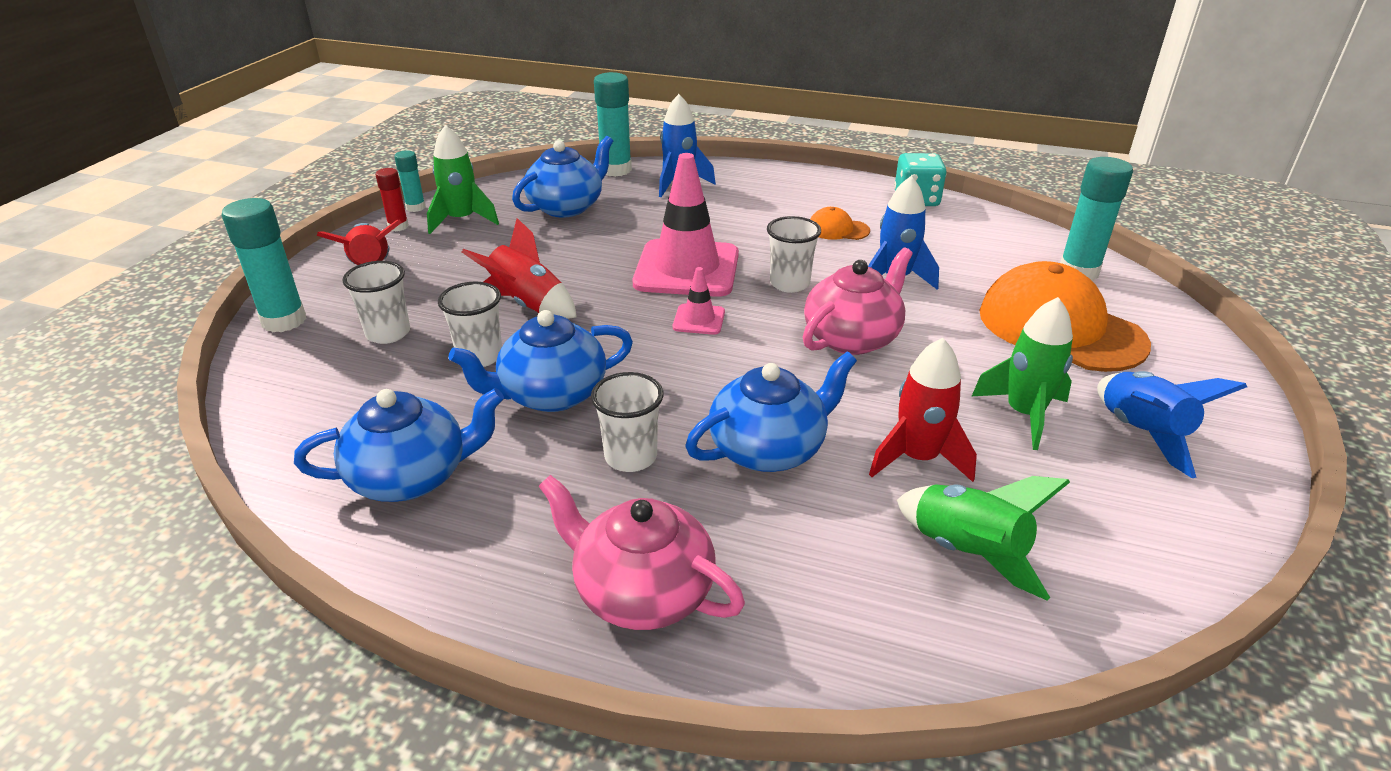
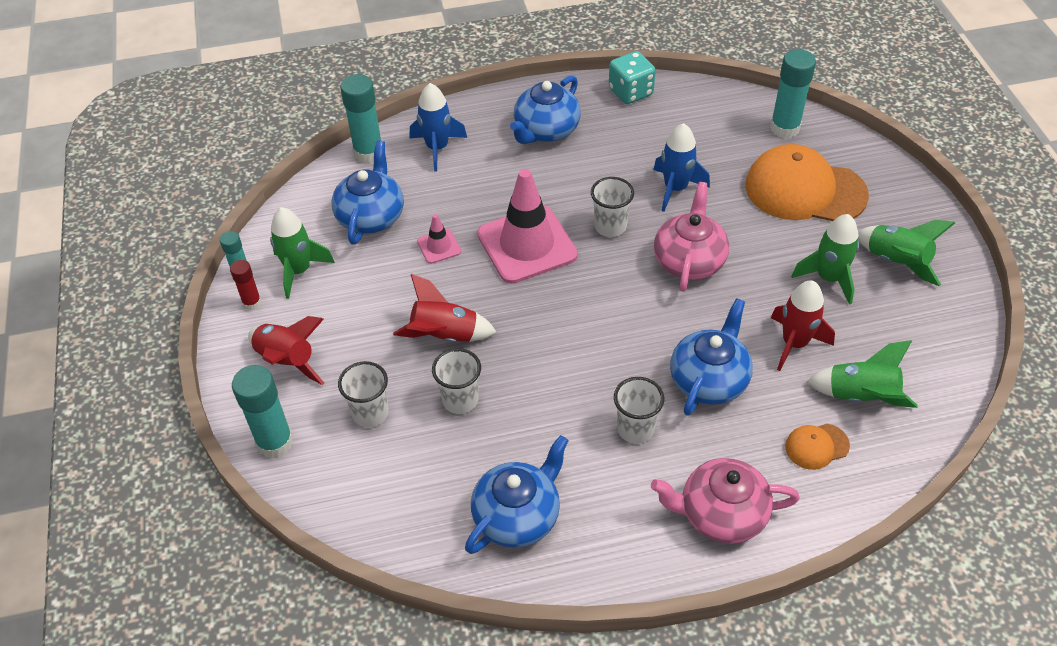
camera: 30 degrees left, 15 degrees up
(551, 394) = (541, 407): blue teapot -> blue teapot (546, 130)
(699, 320) = (578, 292): pink traffic cone -> pink traffic cone (439, 246)
(837, 229) = (599, 152): orange cap -> orange cap (816, 446)
(1141, 433) = (896, 262): blue rocket -> green rocket

